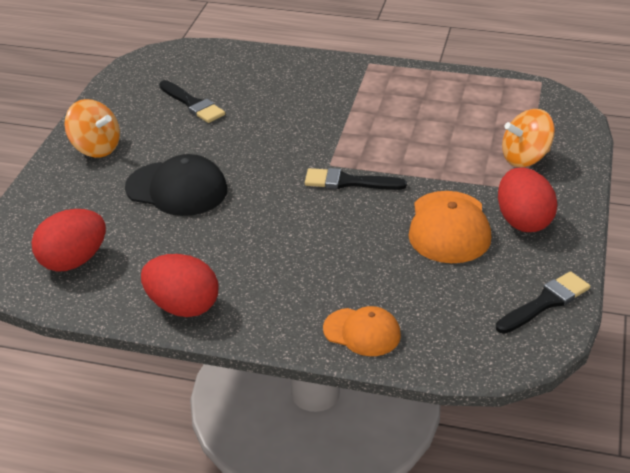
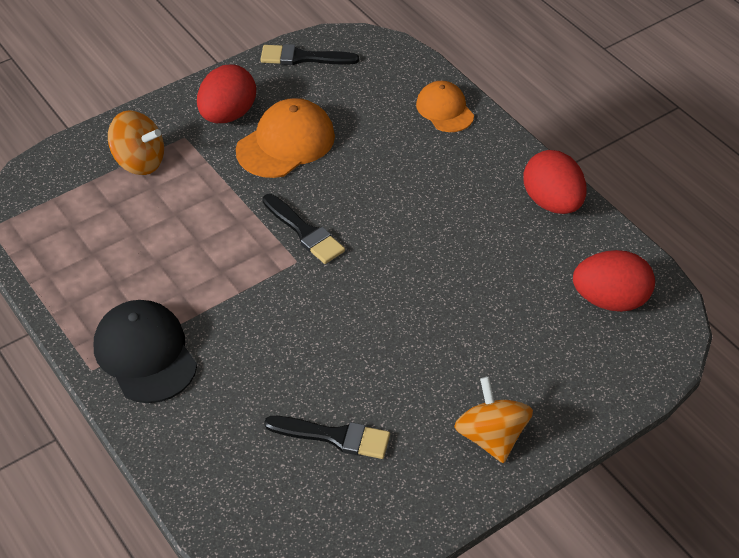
camera: 140 degrees left, 10 degrees up
(177, 189) = (457, 323): black cap -> black cap (145, 354)
(193, 104) = (334, 437): black brush -> black brush turned 105 degrees clockwise

